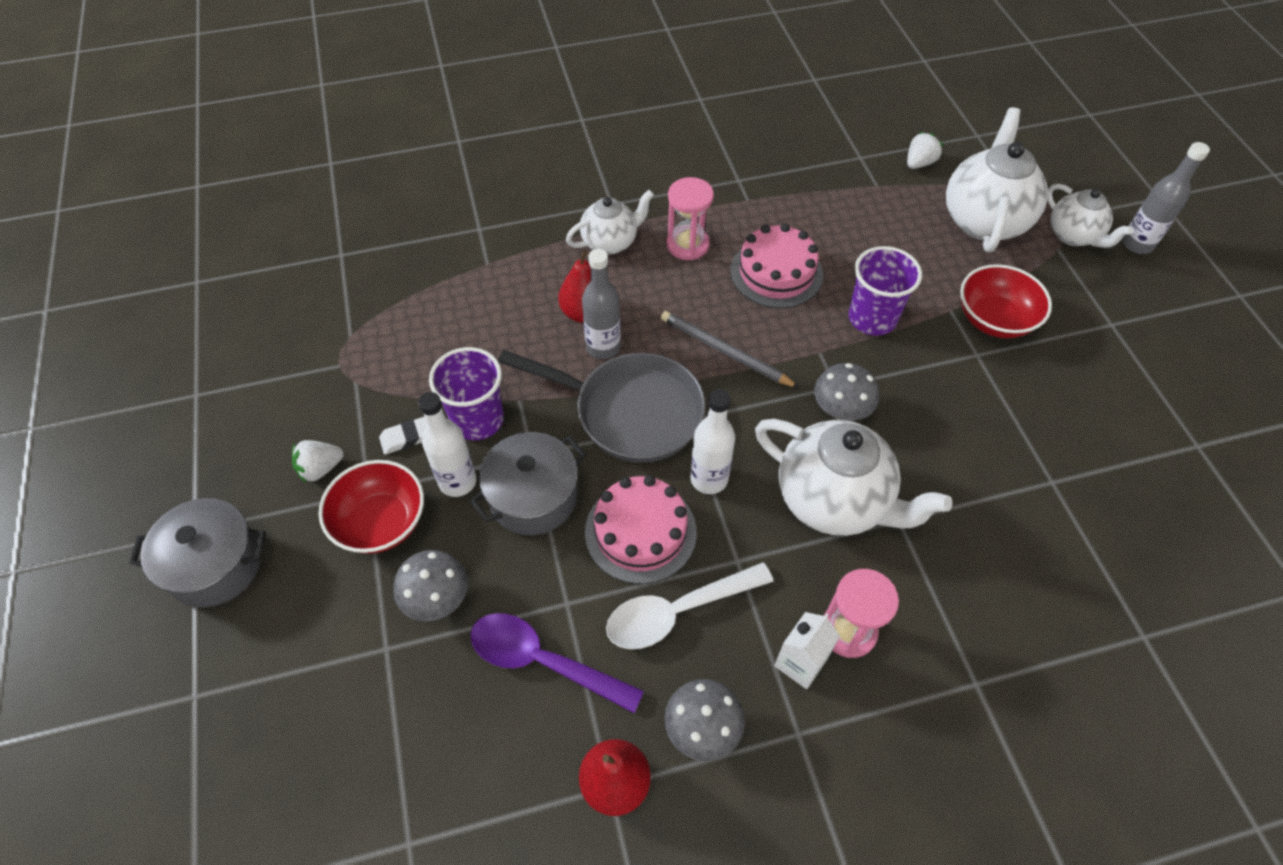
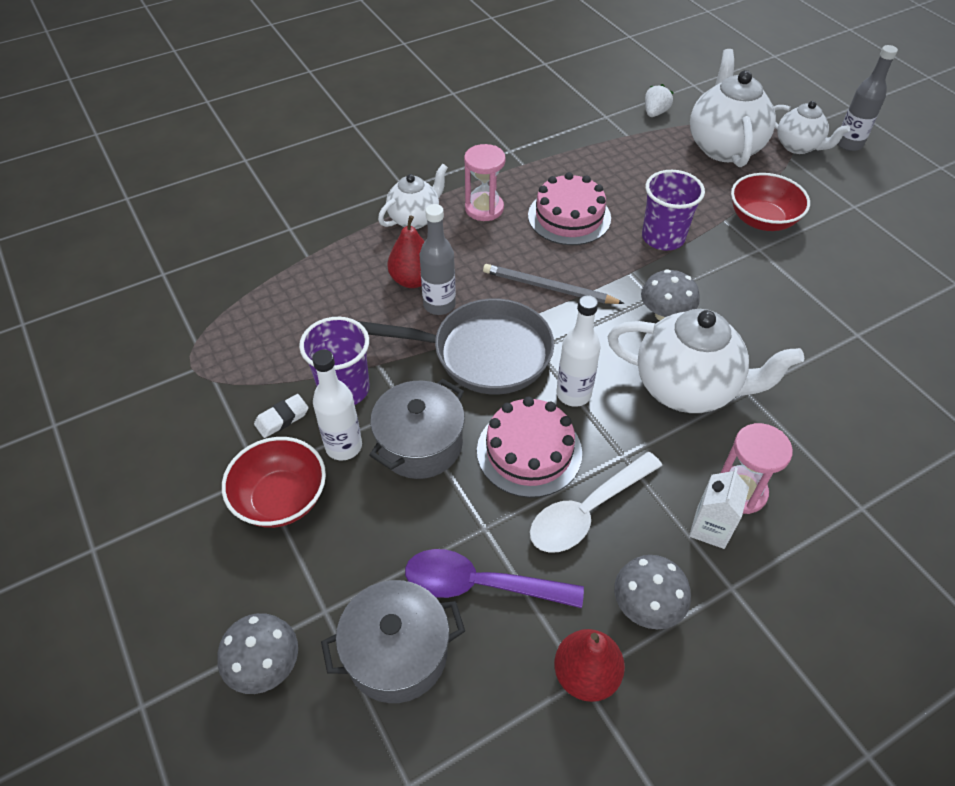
camera: 15 degrees left, 5 degrees down
(215, 565) = (124, 577): grey pot -> grey pot (397, 653)
(321, 468) = (204, 464): white strawberry -> none
(437, 598) = (359, 554): grey mushroom -> grey mushroom (265, 665)

